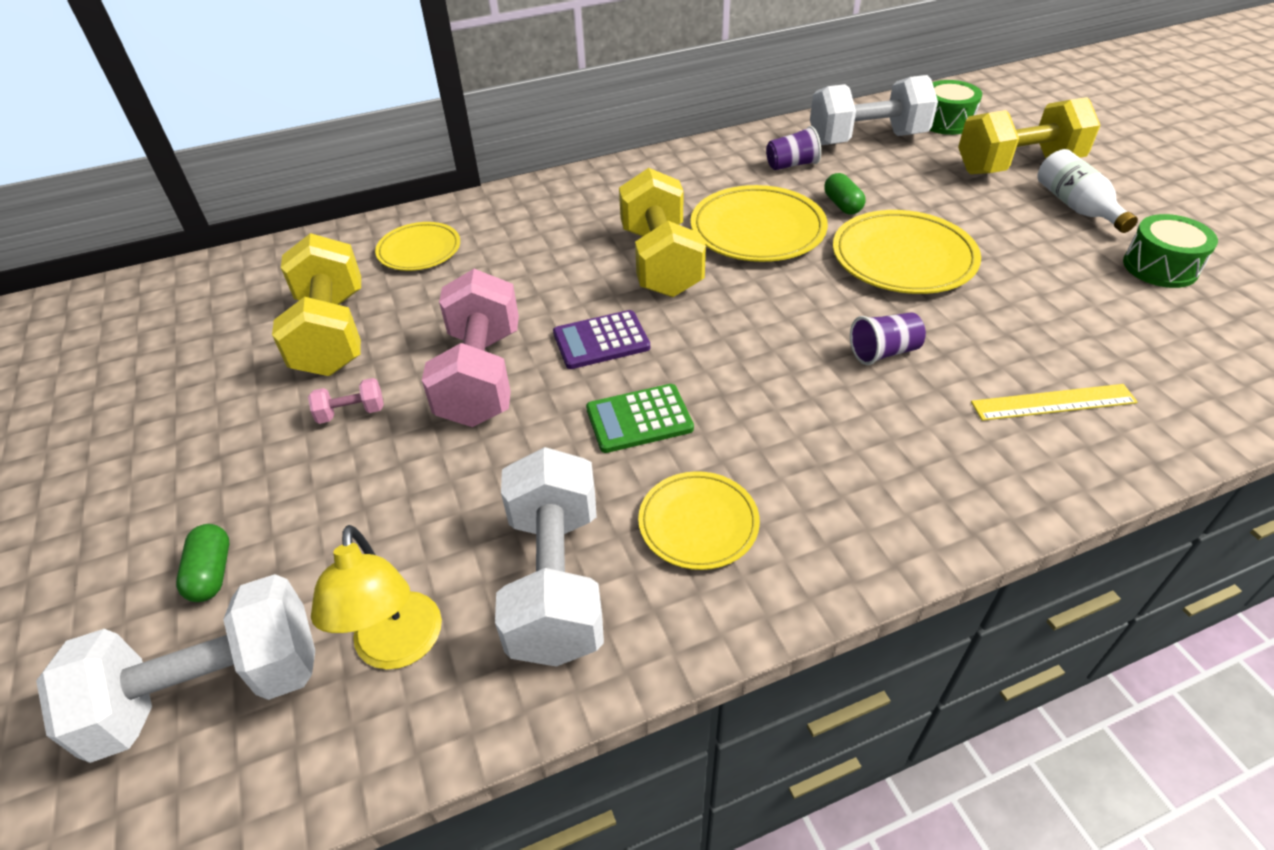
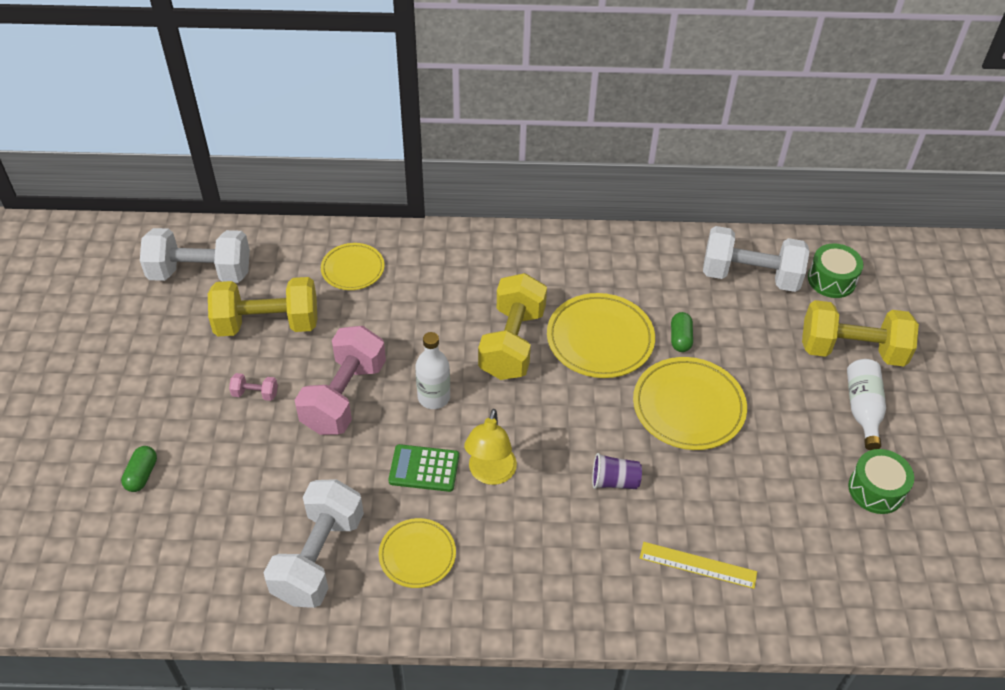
camera: 20 degrees right, 5 degrees up
(211, 691) = (121, 545): white dumbbell -> white dumbbell (200, 273)
(332, 333) = (267, 324): yellow dumbbell -> yellow dumbbell turned 75 degrees clockwise
(398, 648) = (220, 561): yellow lamp -> yellow lamp (490, 474)
(601, 341) = (434, 397): purple calculator -> white bottle
(791, 165) = (670, 282): purple cup -> none

